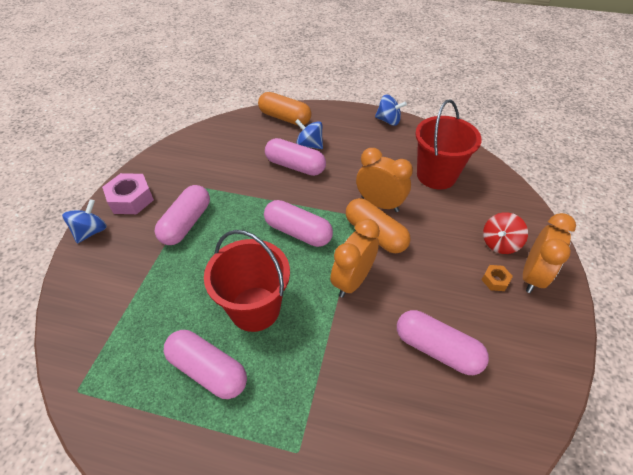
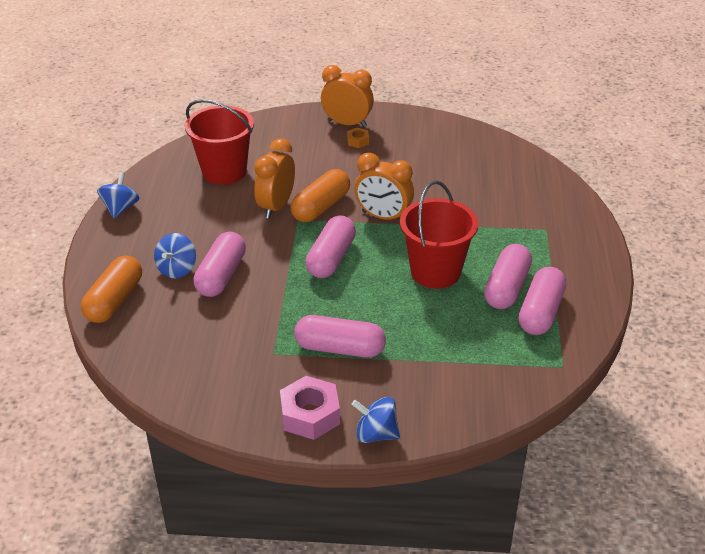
camera: 100 degrees left, 10 degrees down
(437, 349) = (436, 170): pink capsule -> pink capsule (541, 312)
(499, 243) = (314, 137): red spinning top -> none

